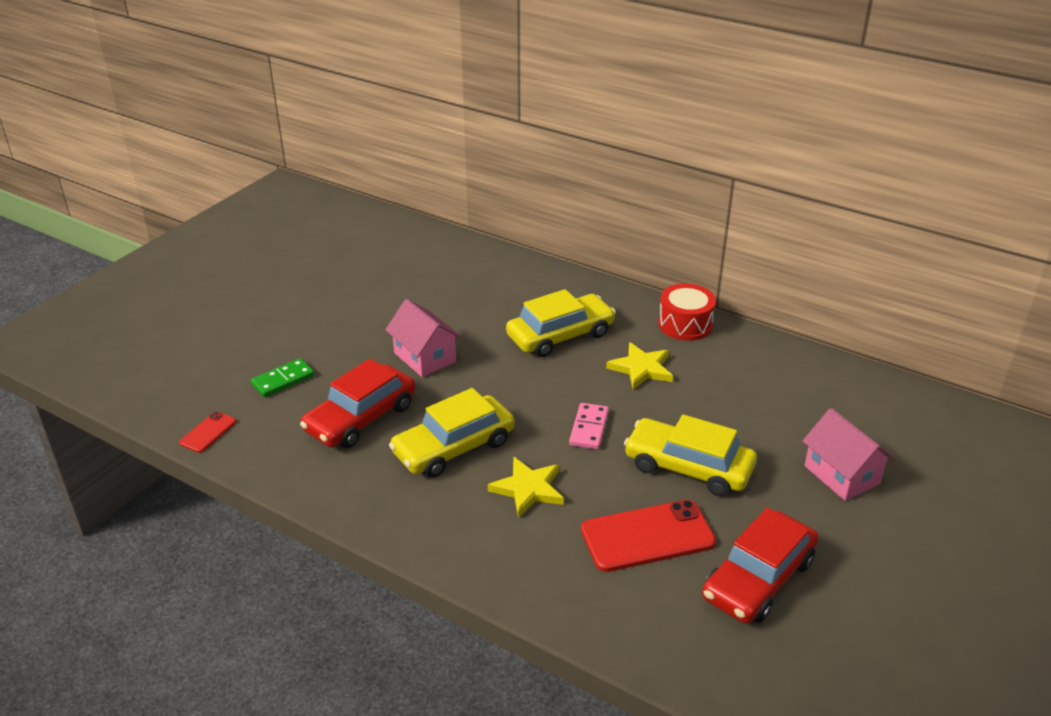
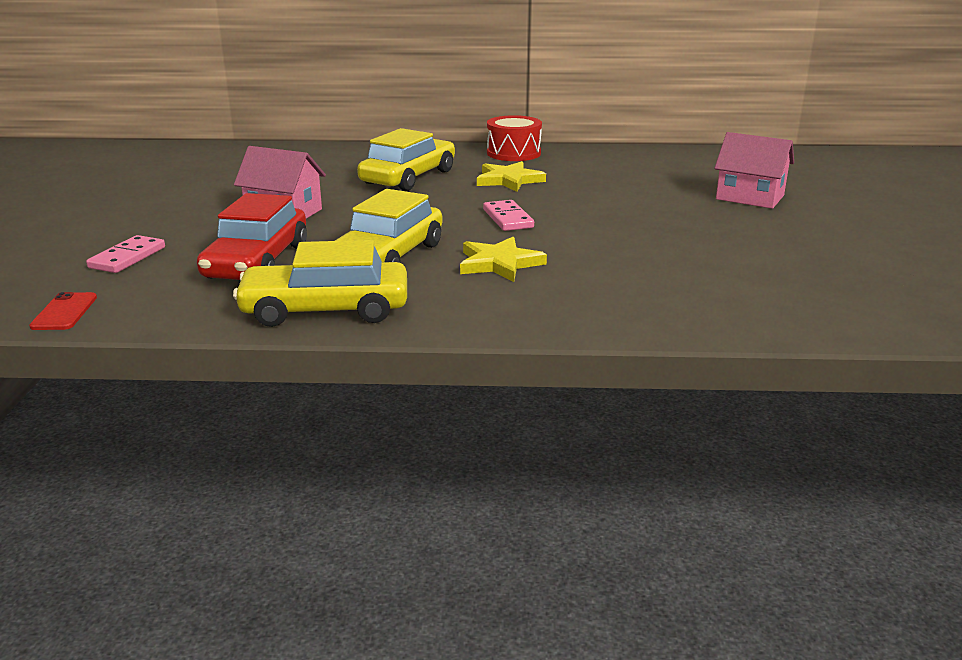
camera: 30 degrees left, 10 degrees down
(283, 380) = (127, 258): green domino -> pink domino
(647, 536) = (649, 263): red phone -> none
(688, 467) = (626, 220): yellow car -> yellow car (325, 309)
(758, 579) = (773, 261): red car -> none

